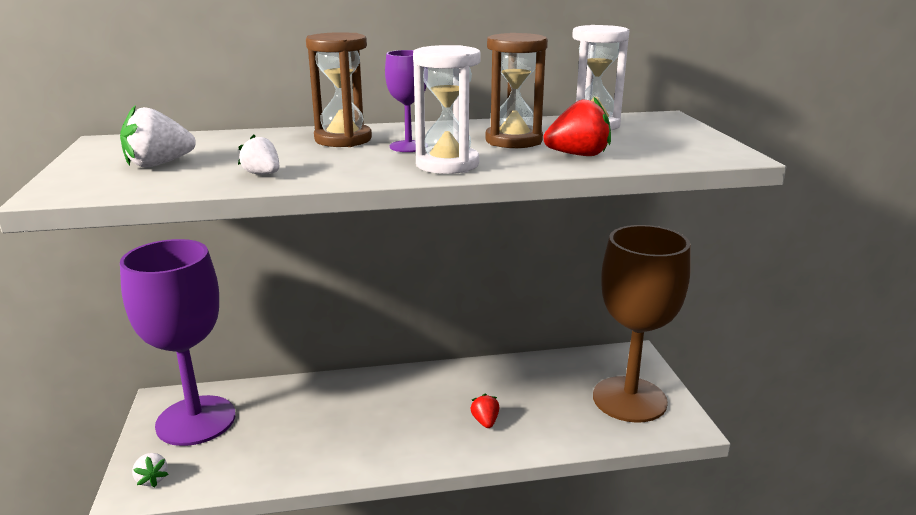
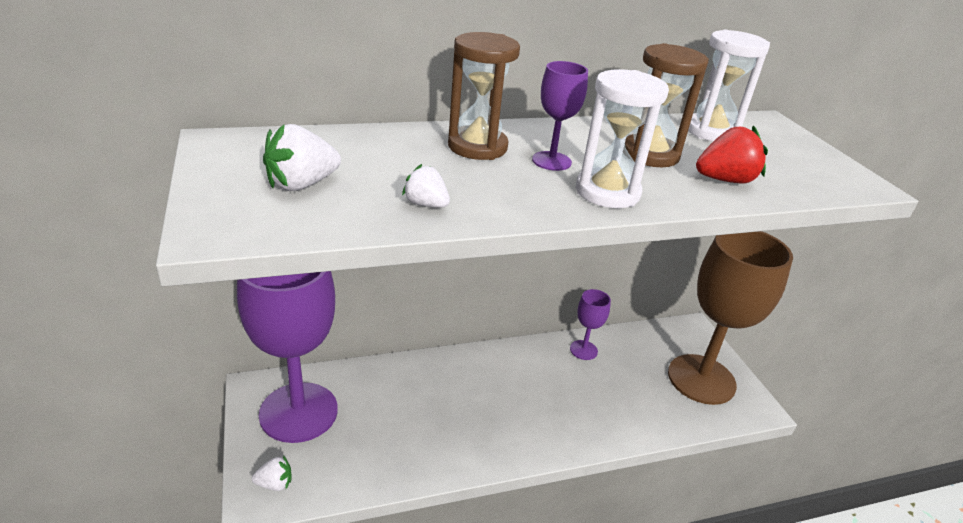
camera: 10 degrees left, 10 degrees up
(152, 479) = (275, 484): white strawberry -> white strawberry turned 60 degrees counterclockwise
(485, 421) = (579, 407): red strawberry -> none
(505, 372) = (583, 350): none -> purple goblet

